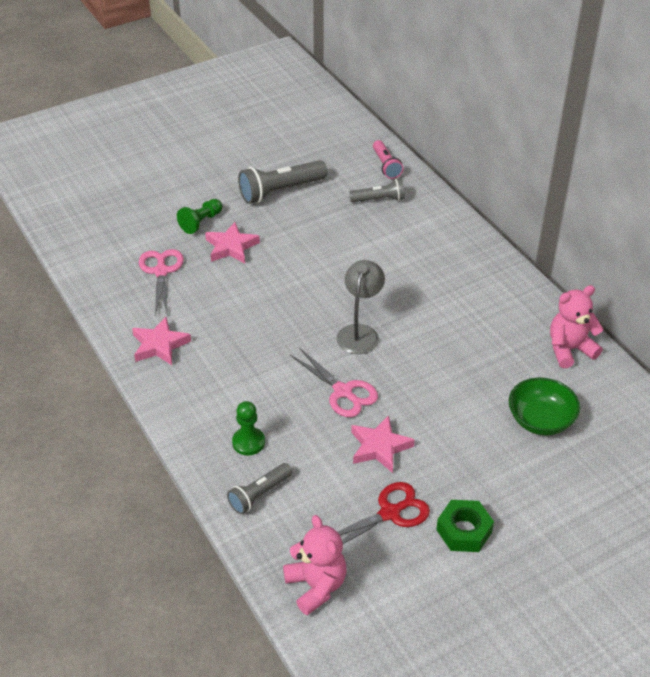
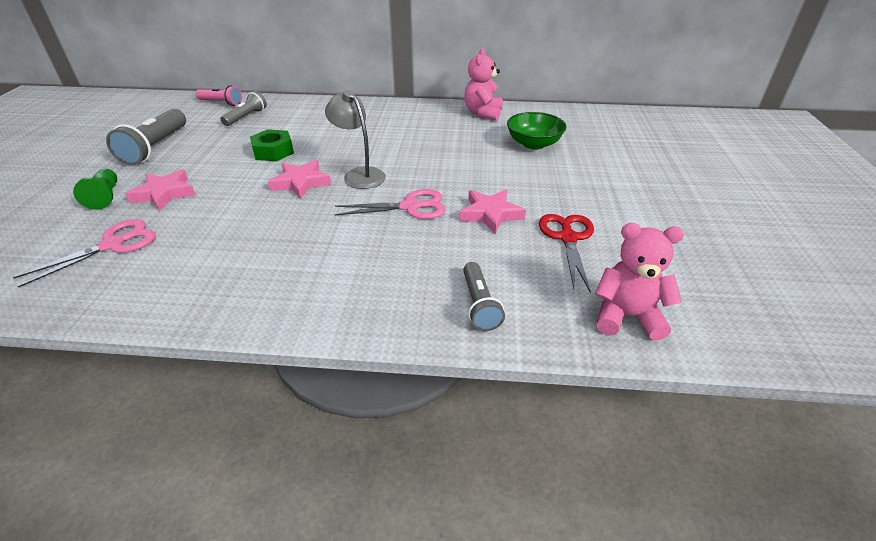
camera: 55 degrees left, 5 degrees down
(159, 345) = (201, 288): pink star -> pink star (301, 183)
(161, 271) = (113, 244): pink scissors -> pink scissors turned 105 degrees clockwise
(248, 442) = (406, 283): green pawn -> none
(464, 531) = (614, 212): green nut -> green nut (273, 151)

